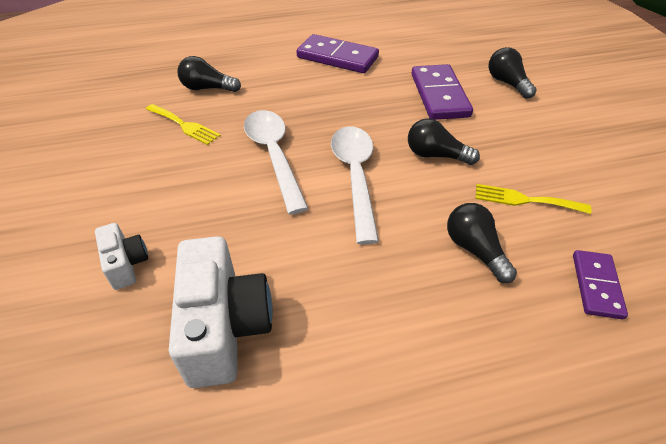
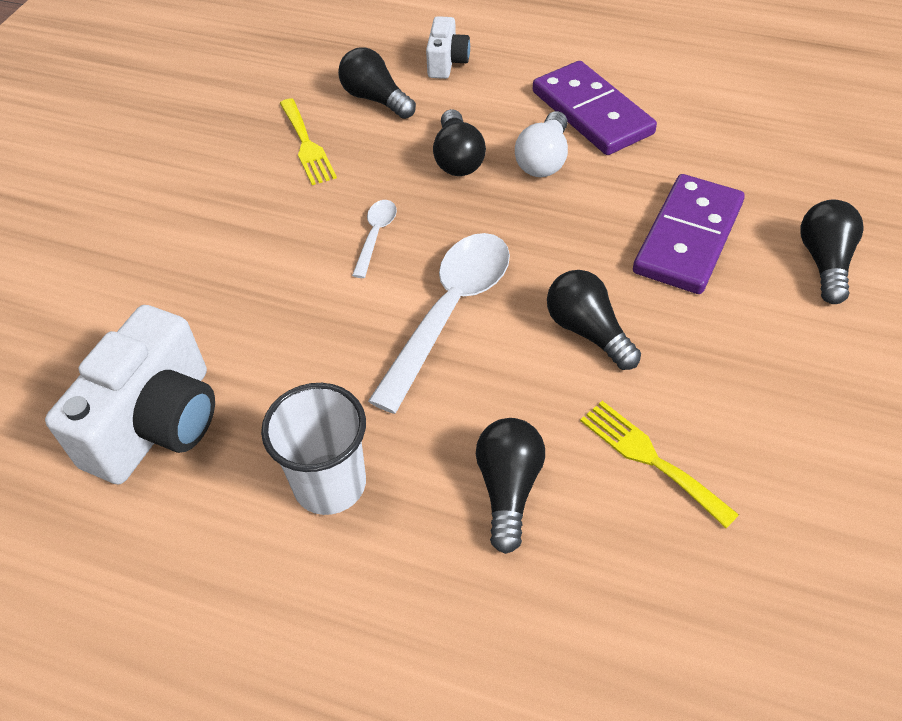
camera: 35 degrees right, 5 degrees up
(126, 264) = (120, 301): white camera -> white camera (446, 62)
(274, 156) = (375, 236): white spoon -> white spoon, size x0.48
(285, 101) = (457, 158): none -> black light bulb
(334, 86) = (544, 160): none -> white light bulb
(375, 301) = (330, 484): none -> white cup
(596, 286) = (624, 625): purple domino -> none

